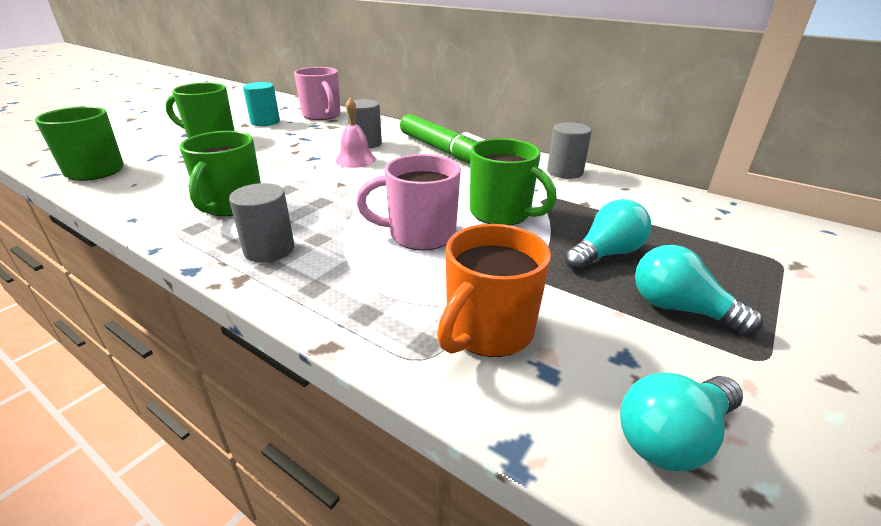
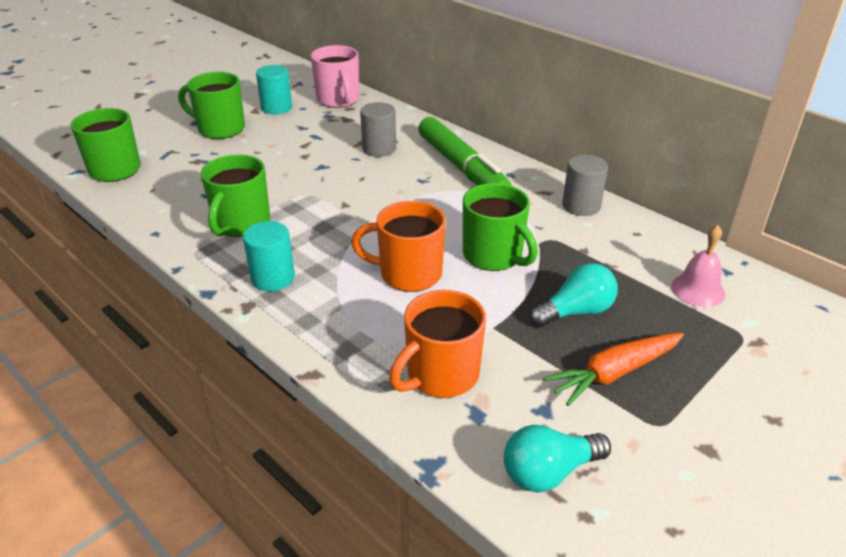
camera: 10 degrees right, 5 degrees up
(269, 249) = (273, 278): grey cylinder -> turquoise cylinder
(355, 160) = (364, 172): pink bell -> pink bell (698, 290)
(420, 235) = (408, 274): pink mug -> orange mug
(679, 308) = (614, 373): turquoise light bulb -> orange carrot

